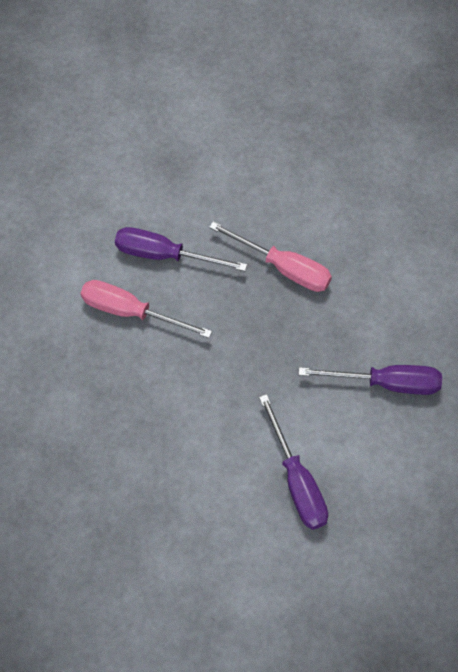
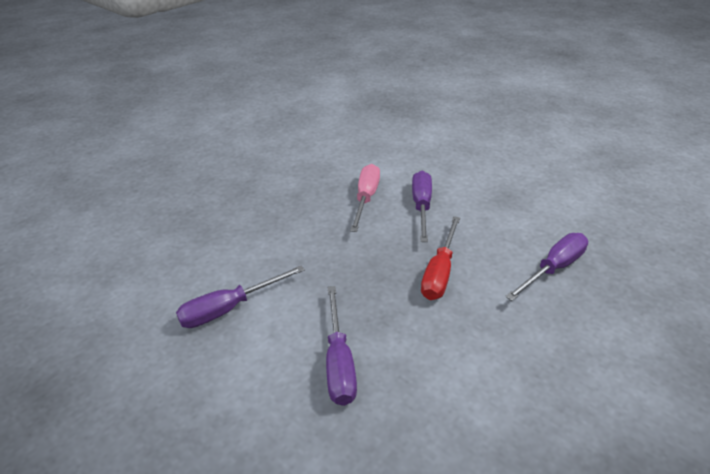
camera: 80 degrees right, 25 degrees down
(283, 268) = (440, 272): pink screwdriver -> red screwdriver
(300, 167) = (553, 269): none -> purple screwdriver

